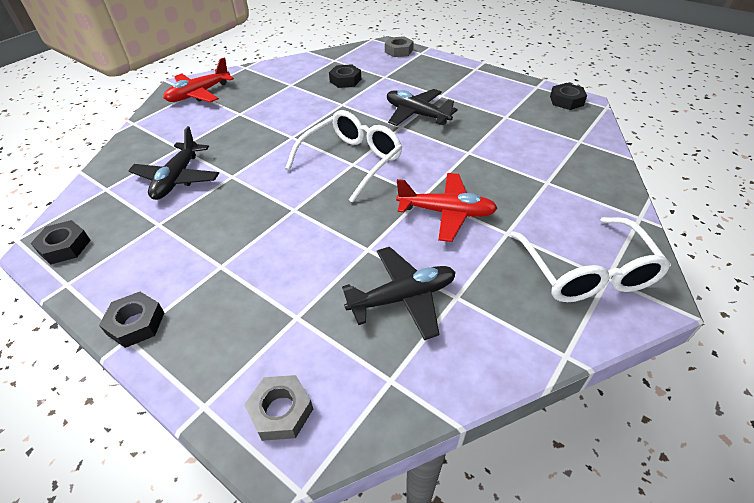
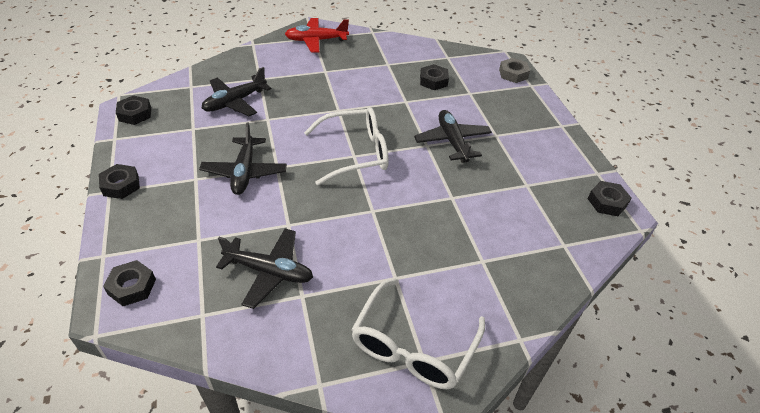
camera: 35 degrees right, 0 degrees up
(267, 231) = (244, 172): none -> black plane
(281, 411) = (132, 287): grey nut -> black nut
(446, 212) = (371, 234): red plane -> none

